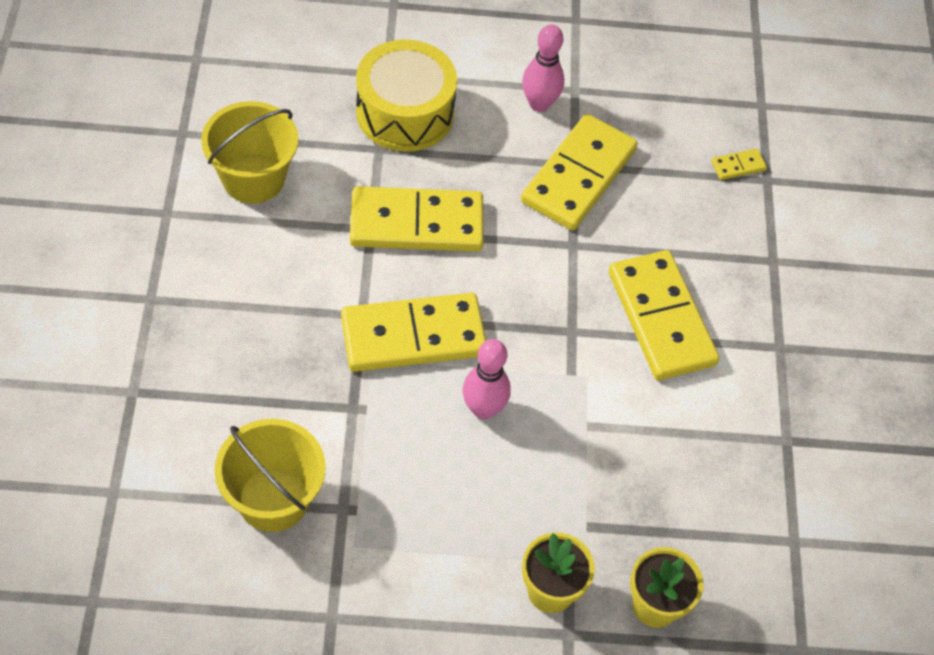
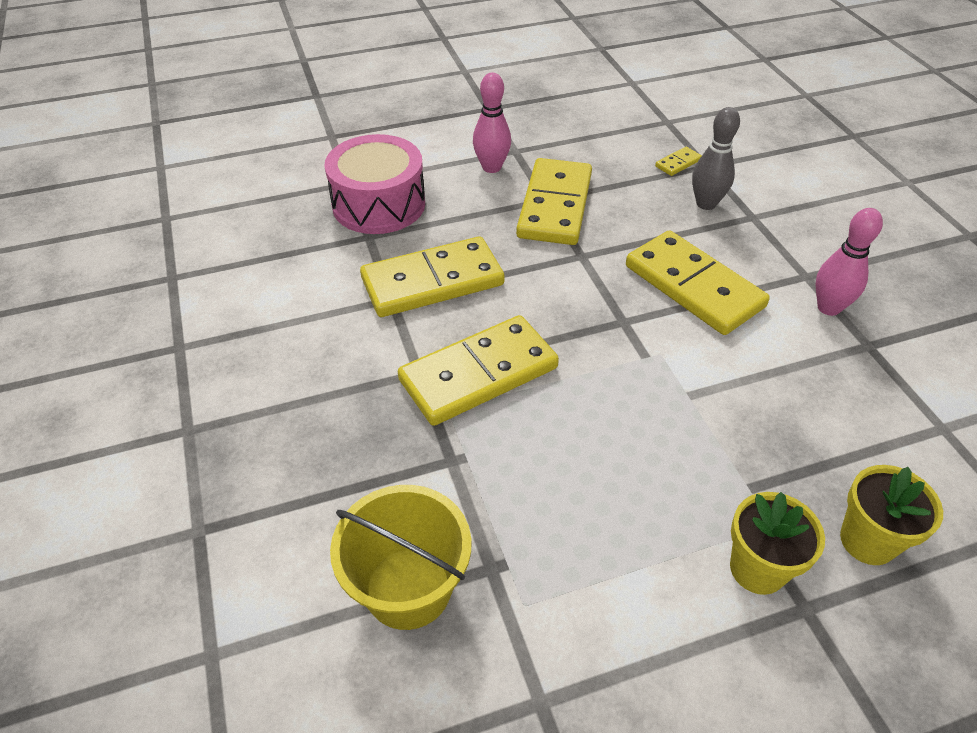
camera: 15 degrees left, 10 degrees down
(253, 178) = (258, 292): yellow bucket -> none
(405, 113) = (379, 204): yellow drum -> pink drum
(483, 409) = (582, 415): pink bowling pin -> pink bowling pin (828, 308)
(735, 228) = (706, 204): none -> grey bowling pin

